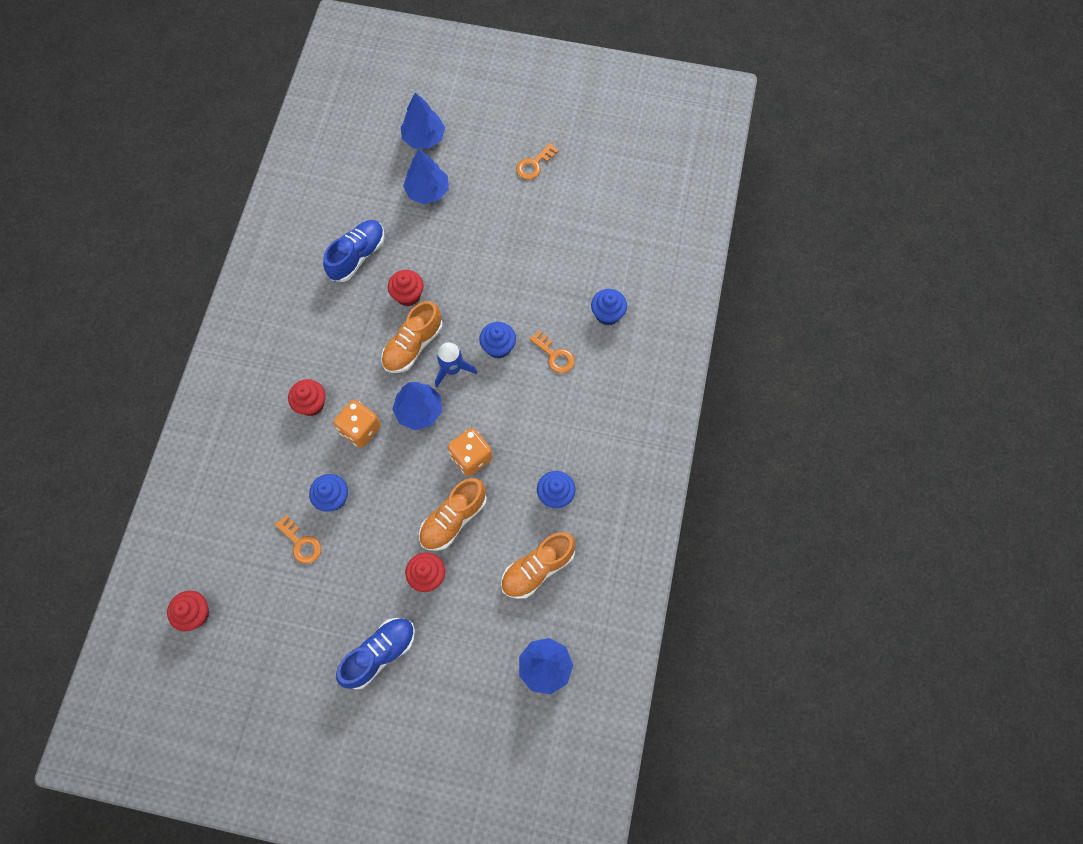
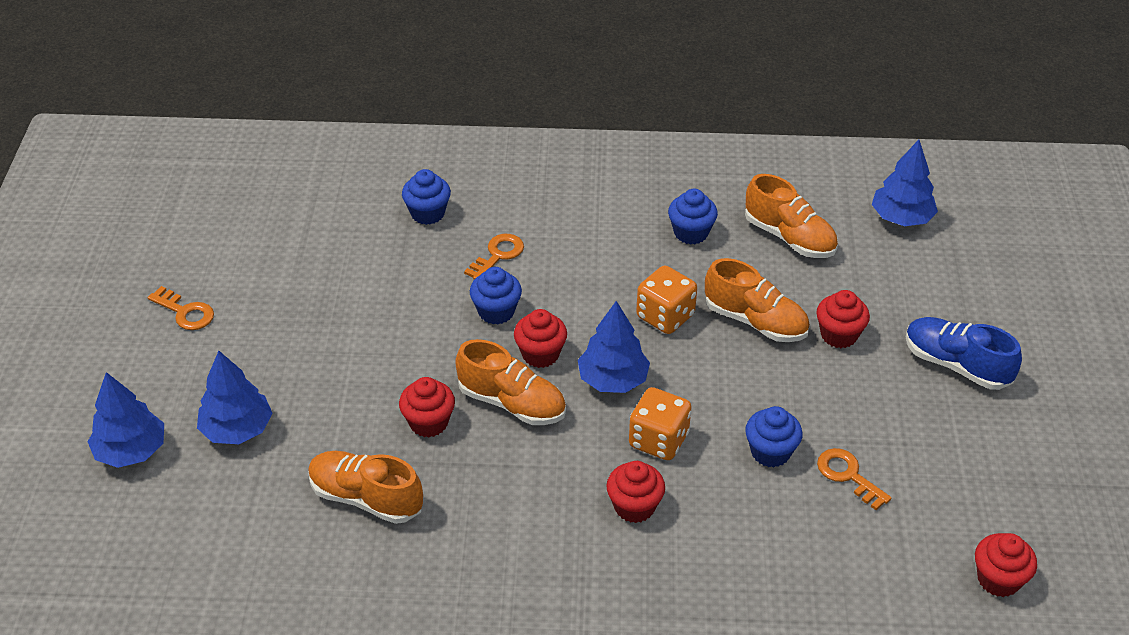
camera: 100 degrees left, 25 degrees down
(301, 543) = (848, 475): orange key -> orange key turned 75 degrees counterclockwise
(357, 256) = (366, 498): blue shoe -> orange shoe
(452, 369) = (540, 354): blue rocket -> red cupcake

